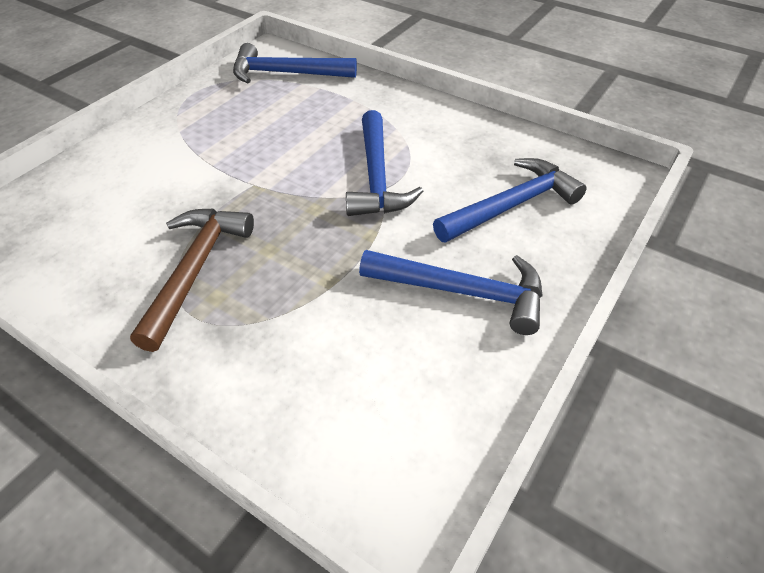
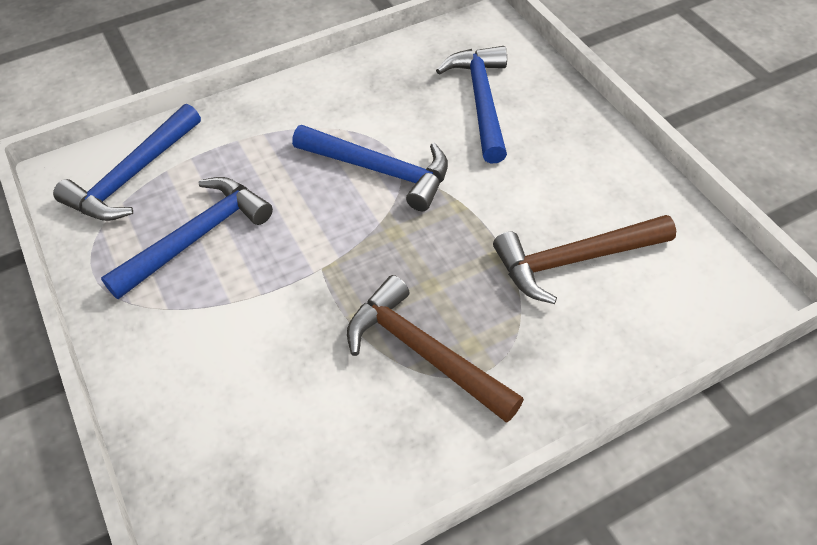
camera: 60 degrees left, 5 degrees up
(356, 337) = (575, 260): none -> brown hammer
(462, 292) = (561, 175): blue hammer -> blue hammer (196, 237)

